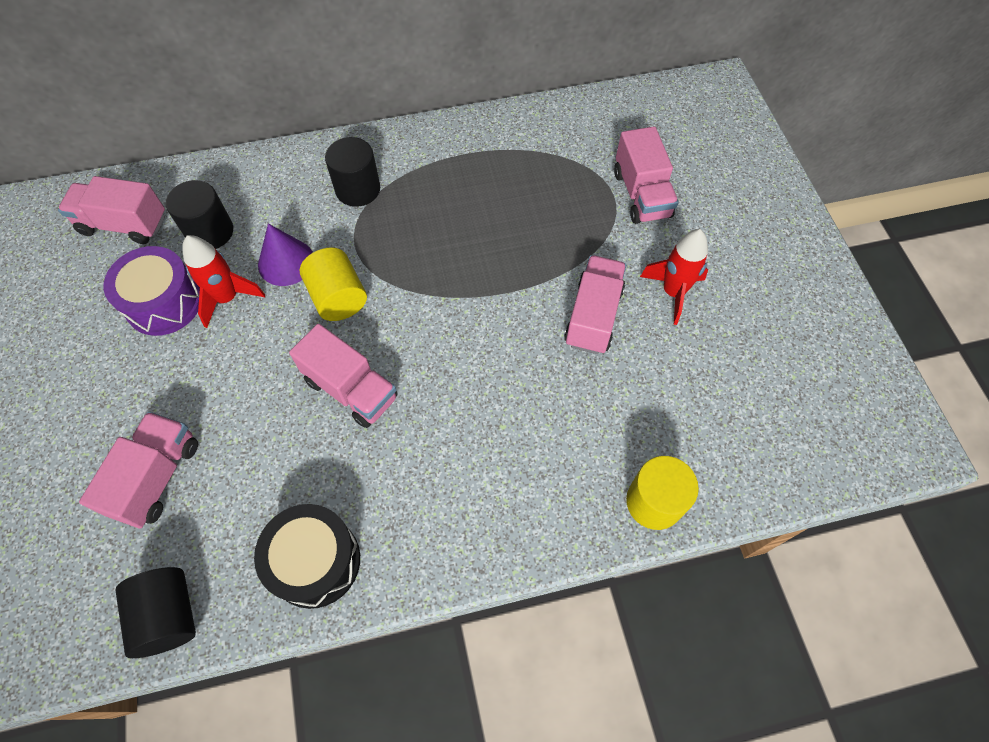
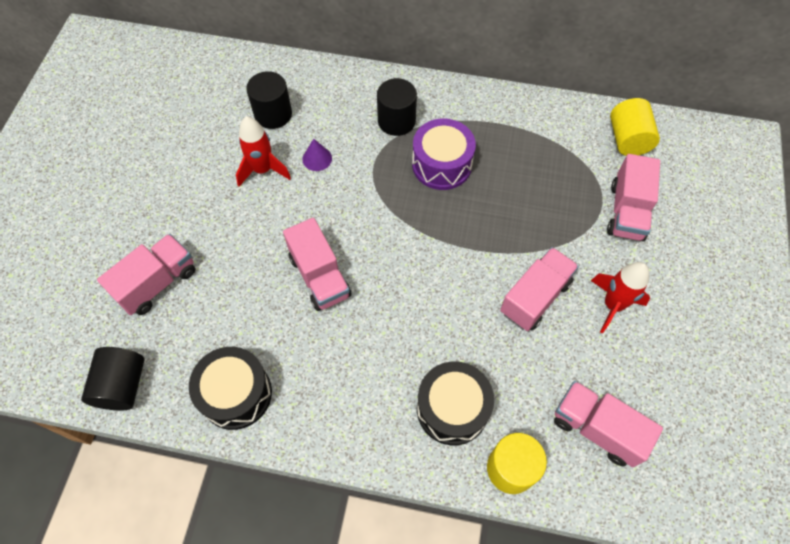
camera: 25 degrees right, 0 degrees up
(124, 224) = (216, 85): pink truck -> pink truck (596, 429)
(164, 303) = (217, 156): purple drum -> purple drum (441, 164)
(286, 262) = (317, 158): purple cone -> purple cone, size x0.65
(338, 298) = (342, 201): yellow cylinder -> yellow cylinder (628, 139)
(564, 468) = (452, 409): none -> black drum

